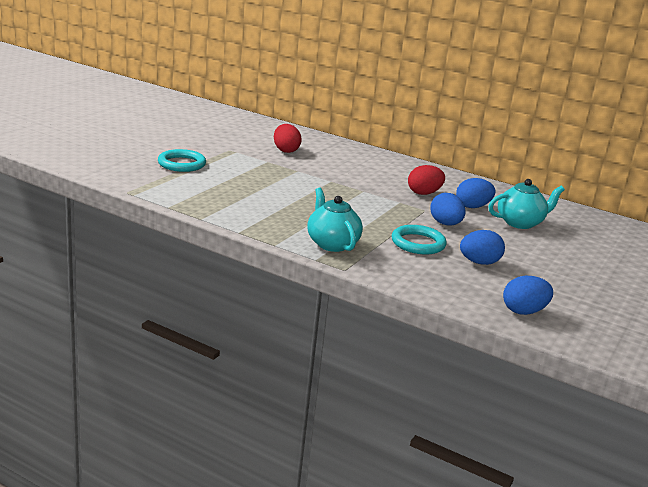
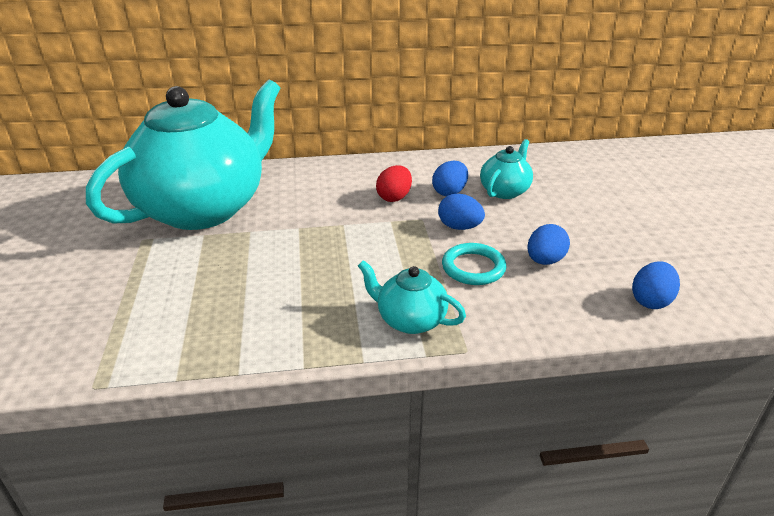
camera: 35 degrees left, 10 degrees up
(181, 164) = (110, 293): turquoise ring -> none
(286, 150) = (204, 208): red egg -> turquoise teapot

